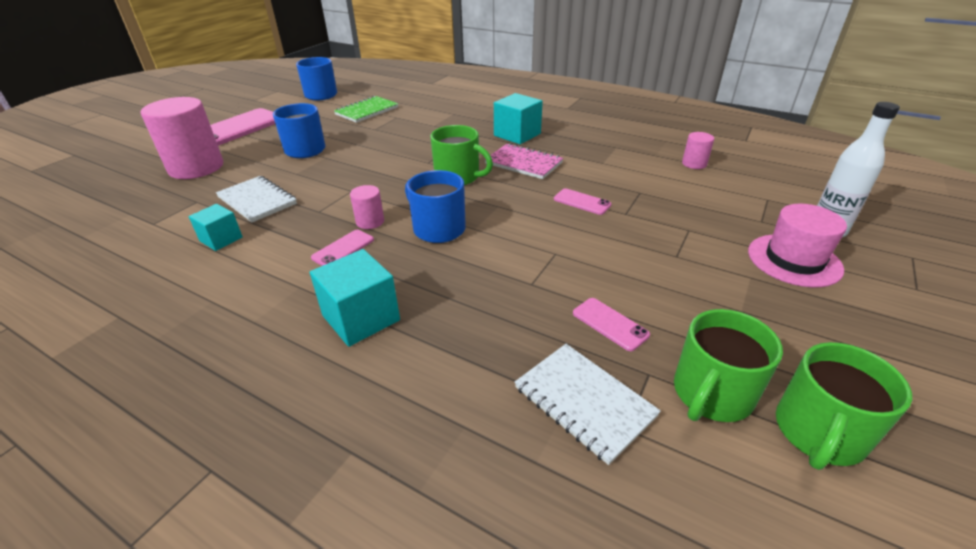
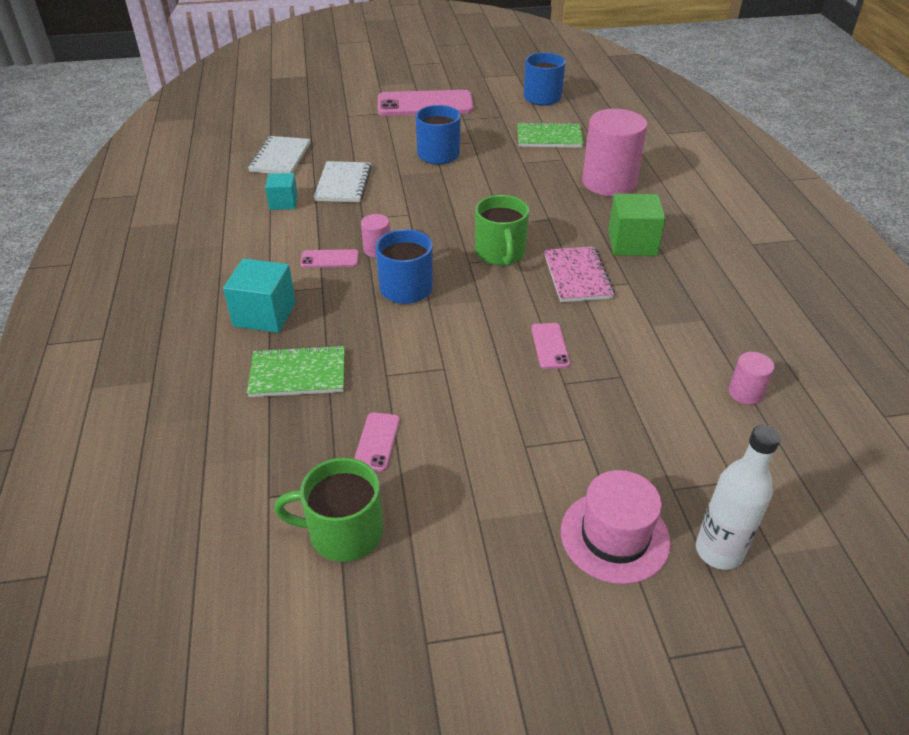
camera: 50 degrees right, 5 degrees up
(196, 167) = (352, 130): pink cylinder -> pink cylinder (609, 182)
(473, 333) = (298, 374): none -> green notebook
(517, 134) = (632, 243): turquoise cube -> green cube
(584, 402) = (276, 464): white notebook -> white notebook (280, 157)
(818, 433) = (352, 612): green mug -> none

